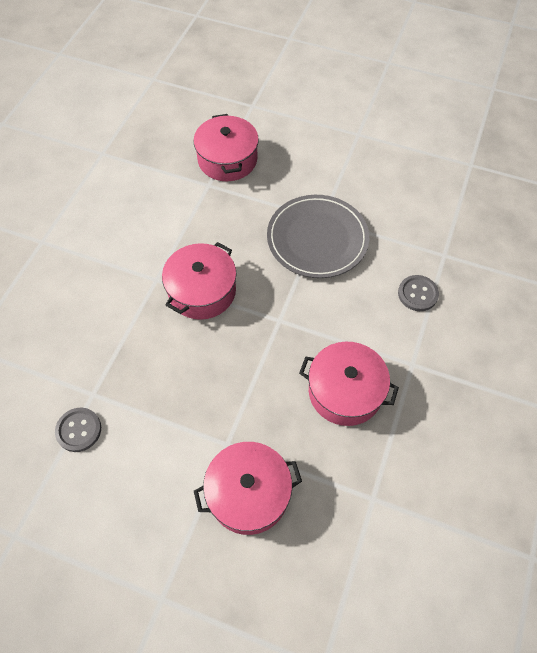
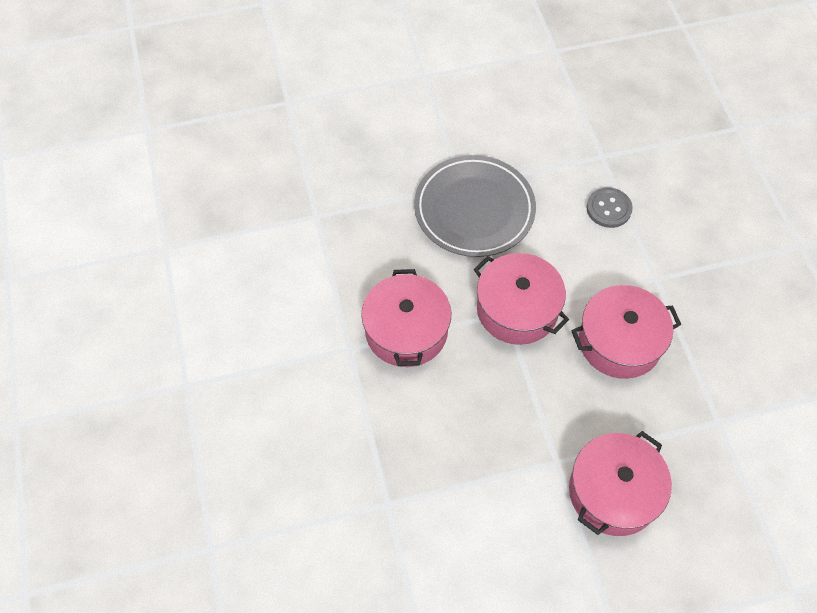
camera: 35 degrees left, 0 degrees up
(79, 430) = (405, 547): grey button -> none
(227, 159) = (313, 177): pink pot -> pink pot (517, 309)

